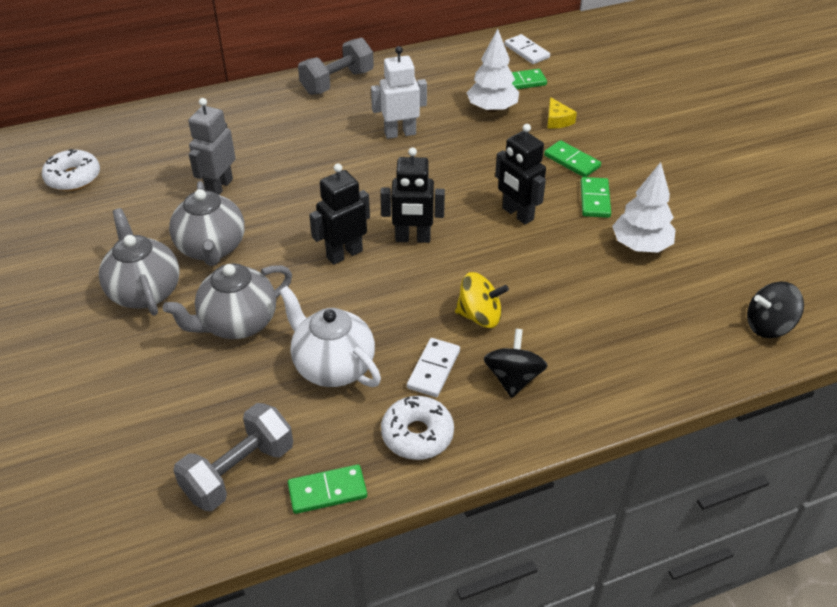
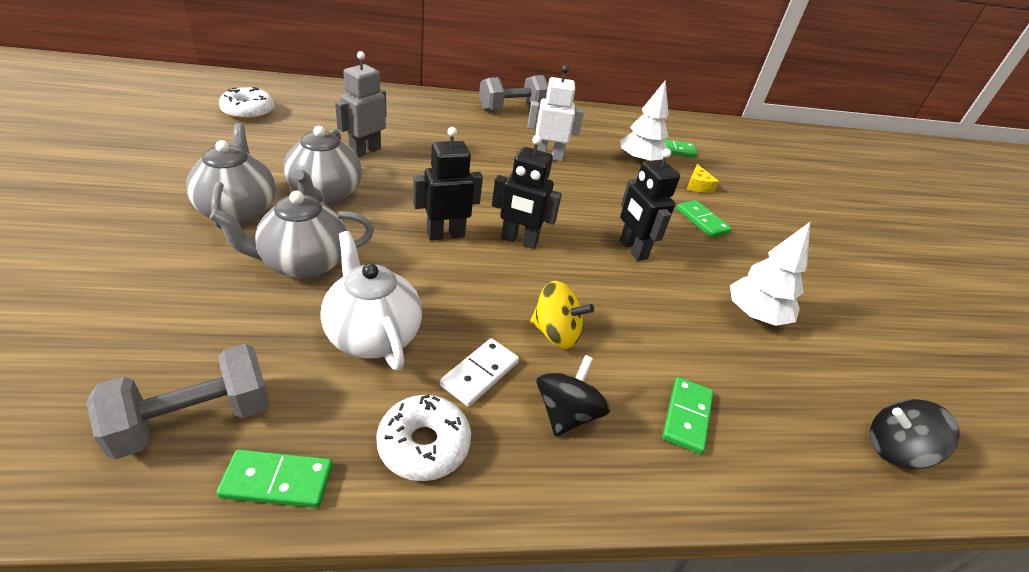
camera: 10 degrees right, 5 degrees down
(526, 51) = (685, 131): white domino -> none
(594, 199) = (716, 259): green domino -> green domino (686, 416)

